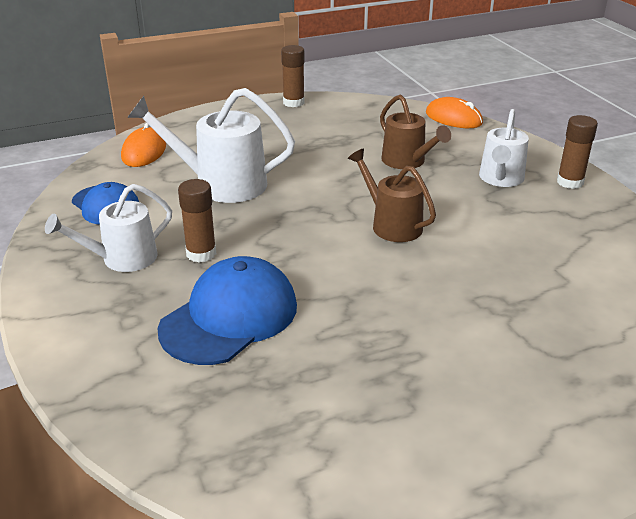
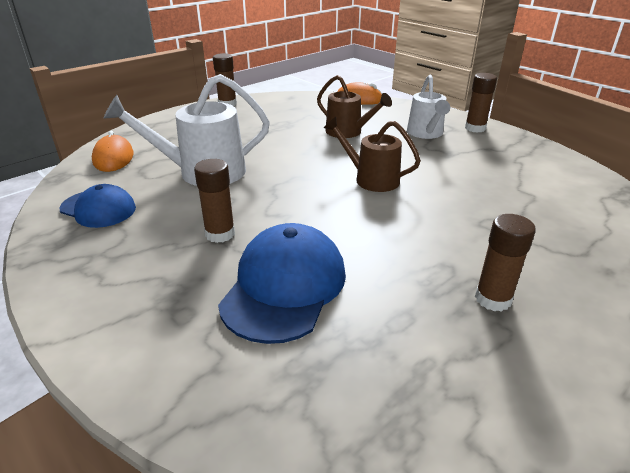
camera: 20 degrees left, 0 degrees up
(122, 259) = (142, 254): white watering can -> none
(420, 376) = (493, 299): none -> brown glue stick

